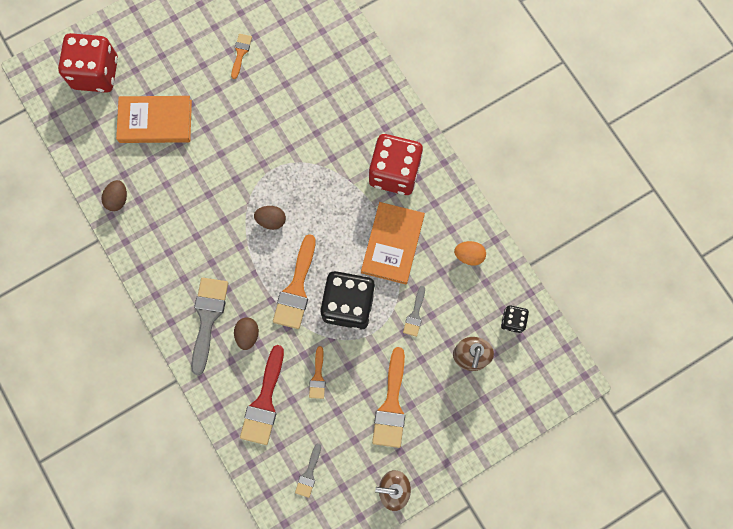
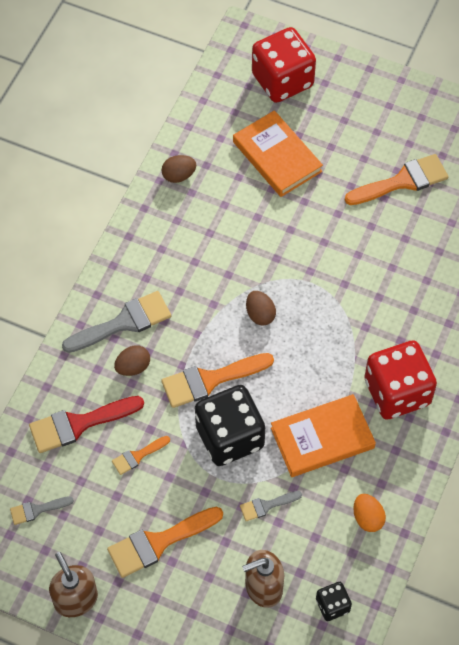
camera: 55 degrees right, 15 degrees down
(240, 53) = (402, 181): orange brush -> orange brush, size x1.88

